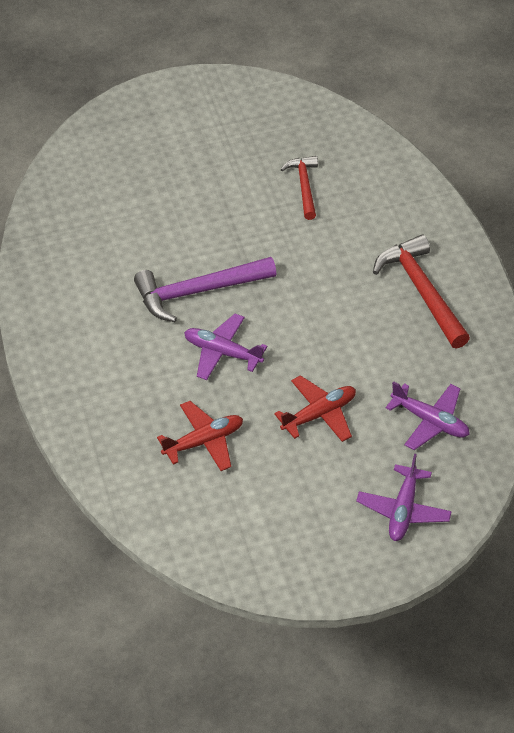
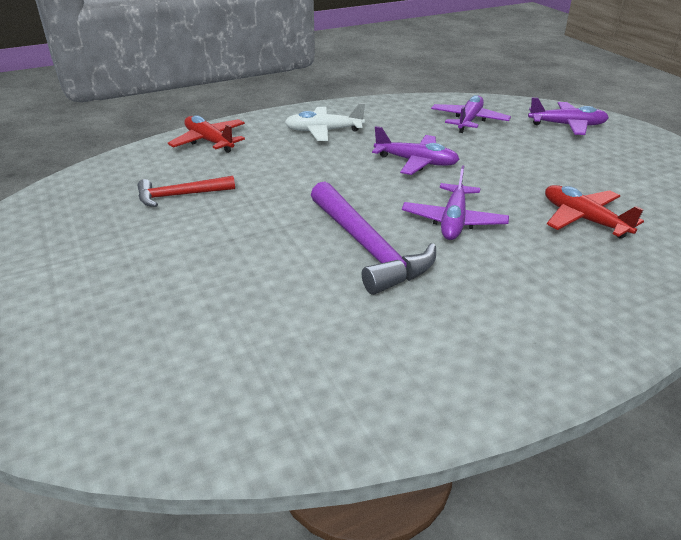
camera: 100 degrees left, 15 degrees down
(319, 414) = (498, 164): red plane -> red plane (209, 141)
(335, 352) = (416, 162): none -> purple plane
(422, 291) = (323, 131): red hammer -> white plane

